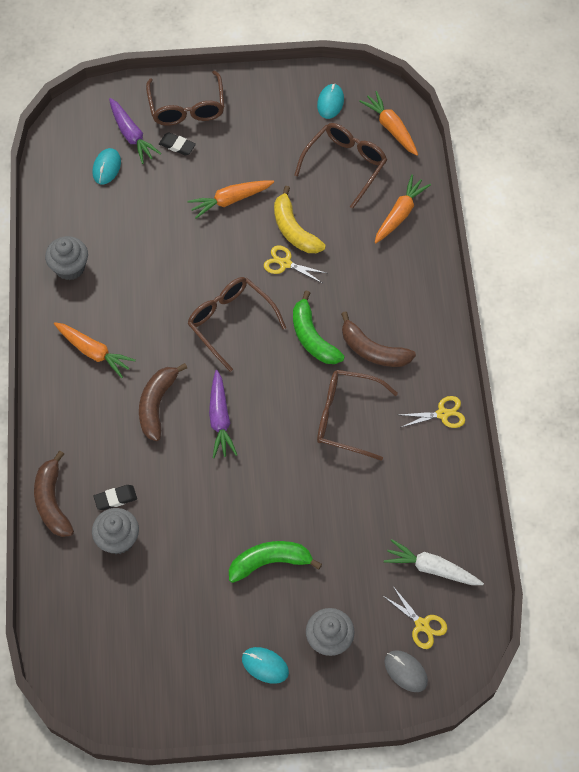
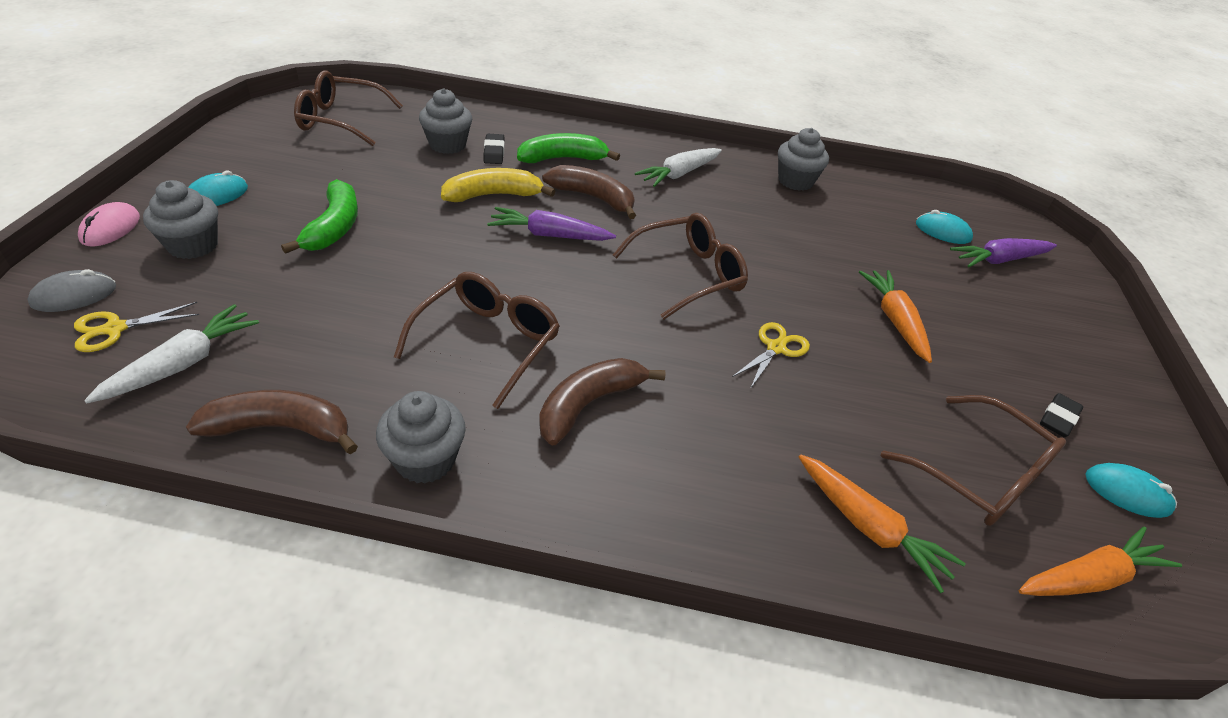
camera: 100 degrees right, 20 degrees down
(52, 501) = (515, 122): brown banana -> brown banana (281, 428)
(94, 352) = (679, 174): orange carrot -> white carrot
(177, 146) = (988, 294): black eraser -> black eraser (1058, 418)
(187, 108) = (1061, 317): brown glasses -> brown glasses (340, 120)
(294, 230) = (838, 373): yellow banana -> yellow banana (493, 195)
(312, 337) = (638, 343): green banana -> green banana (563, 159)
(334, 706) = (110, 228): none -> pink mouse
(442, 414) = (425, 460): yellow scissors -> grey cupcake

